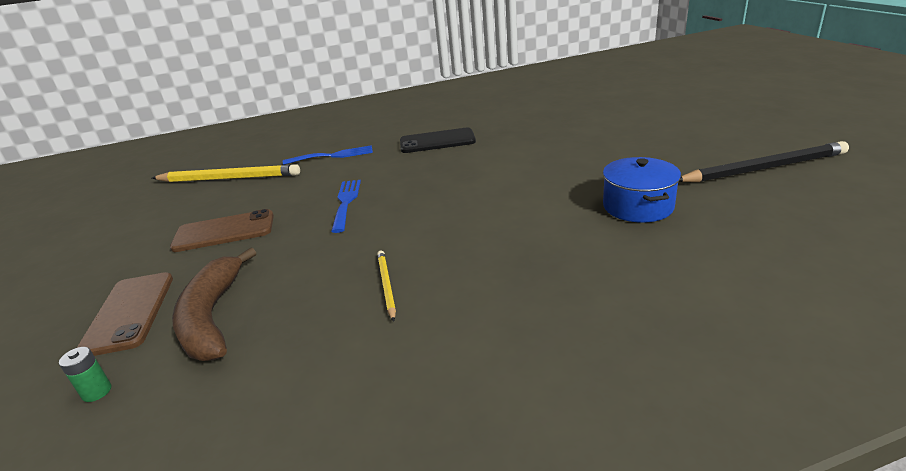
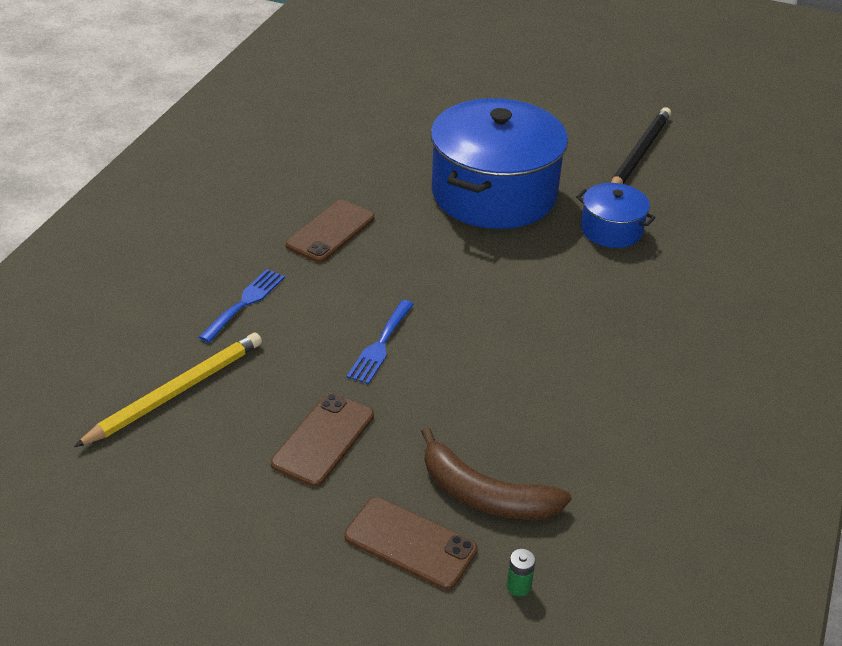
camera: 55 degrees left, 10 degrees up
(346, 202) = (380, 345): blue fork -> blue fork turned 105 degrees counterclockwise
(386, 285) = (559, 390): yellow pencil -> none
(437, 141) = (330, 232): black phone -> brown phone
(578, 155) = (494, 193): none -> blue pot

